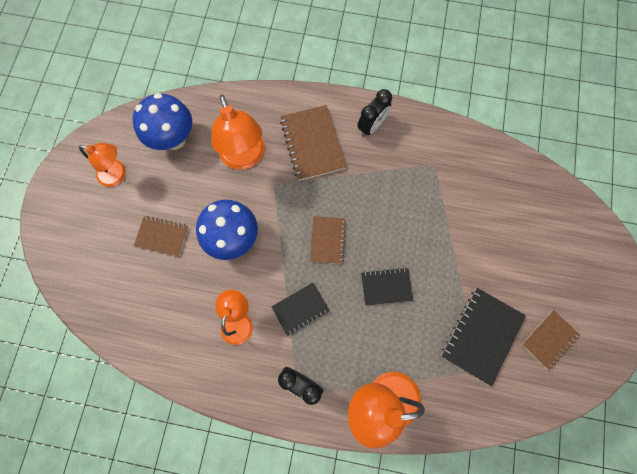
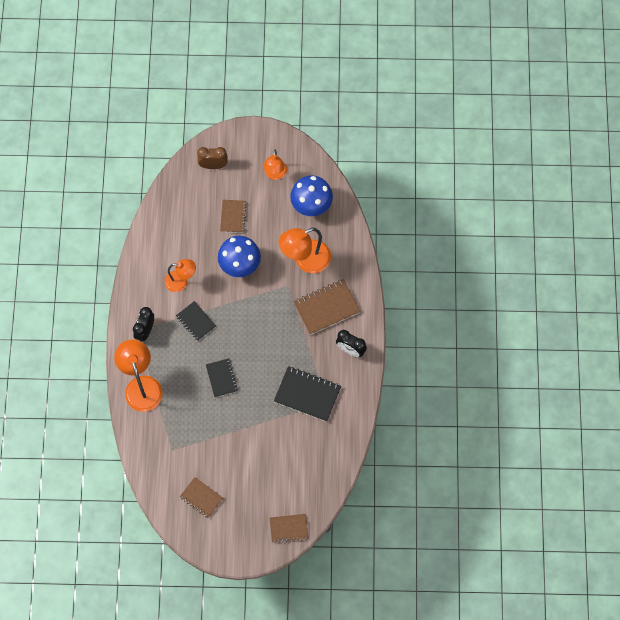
camera: 80 degrees right, 5 degrees down
(80, 251) = (213, 165): none -> brown clock
(327, 240) = (250, 332): brown notebook -> brown notebook (289, 528)
(481, 335) = (197, 449): black notebook -> black notebook (307, 394)

